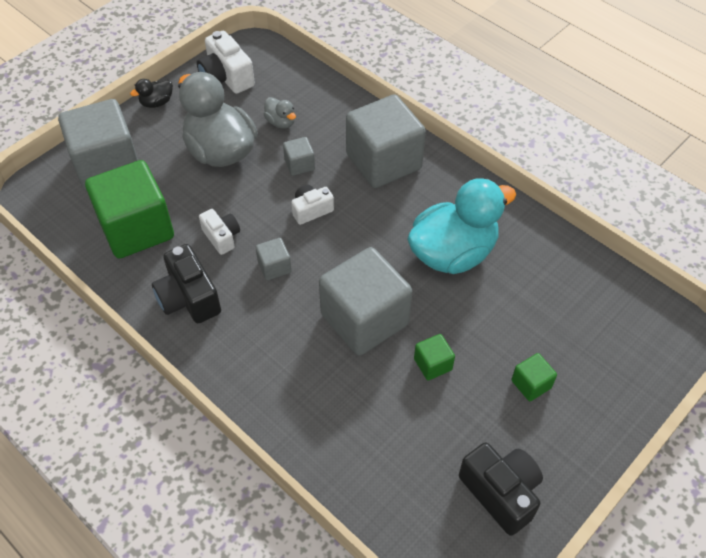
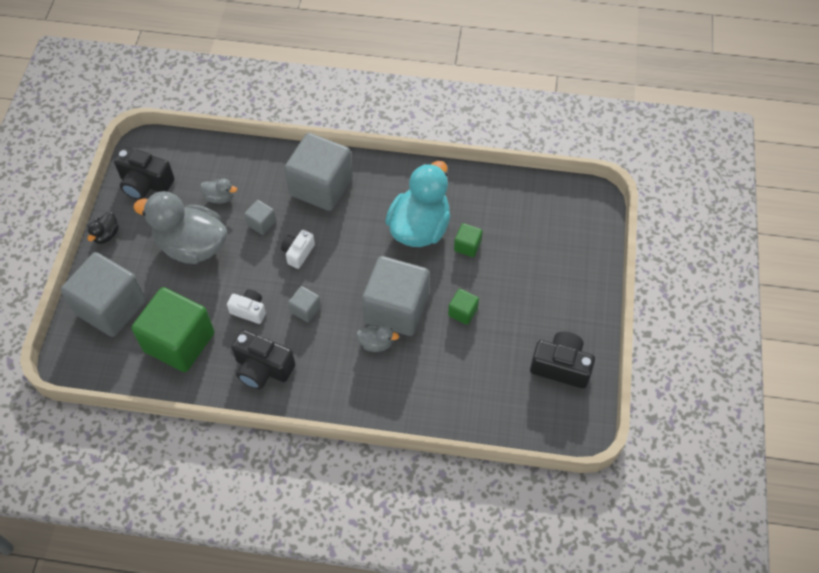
camera: 35 degrees left, 5 degrees up
(226, 77) = (145, 184): white camera -> black camera
(316, 341) = (376, 343): none -> grey duck
(531, 384) = (531, 287): green cube -> green cube (467, 246)

